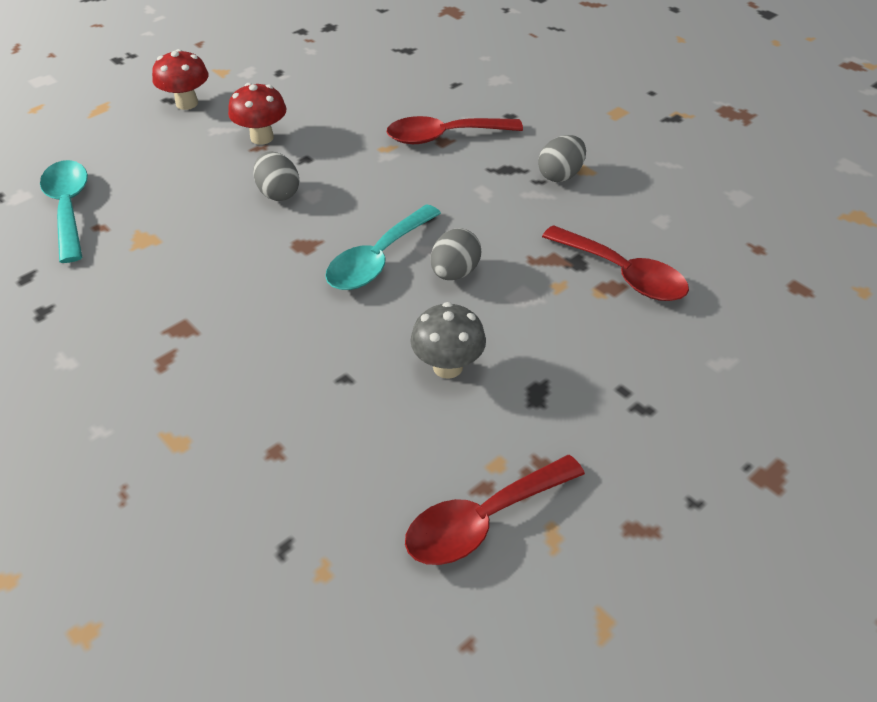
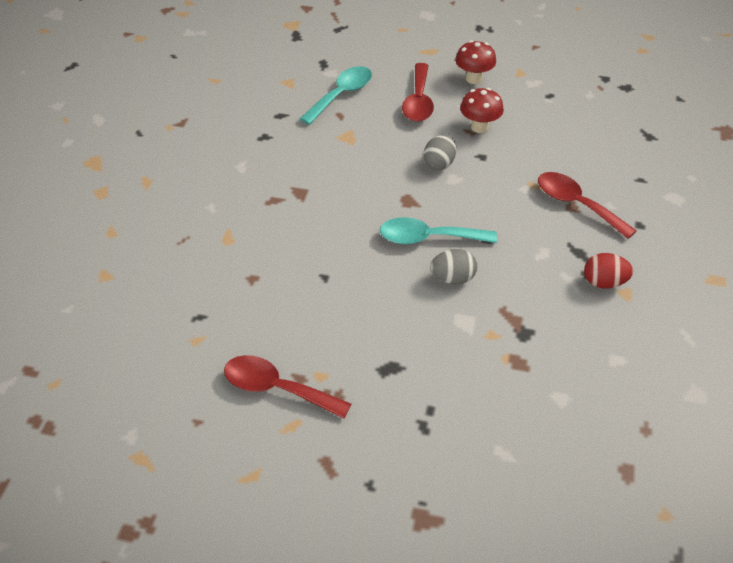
camera: 55 degrees right, 0 degrees up
(447, 367) = (372, 316): grey mushroom -> none
(560, 175) = (604, 282): grey egg -> red egg
(623, 274) = (537, 363): red spoon -> red spoon (418, 101)

